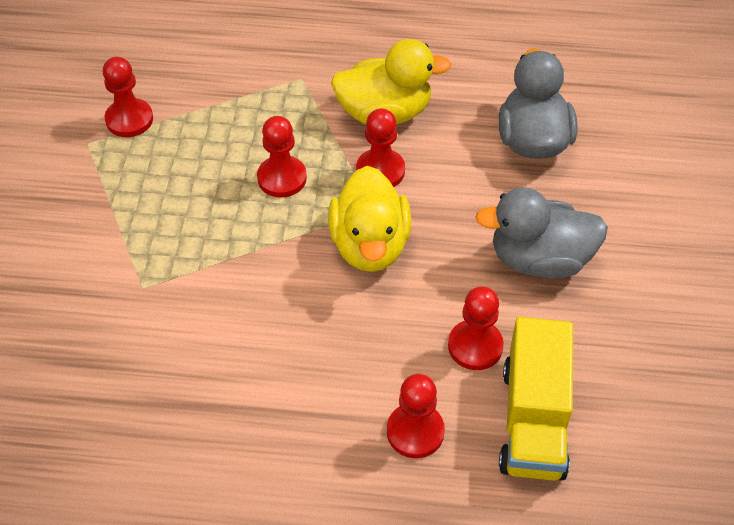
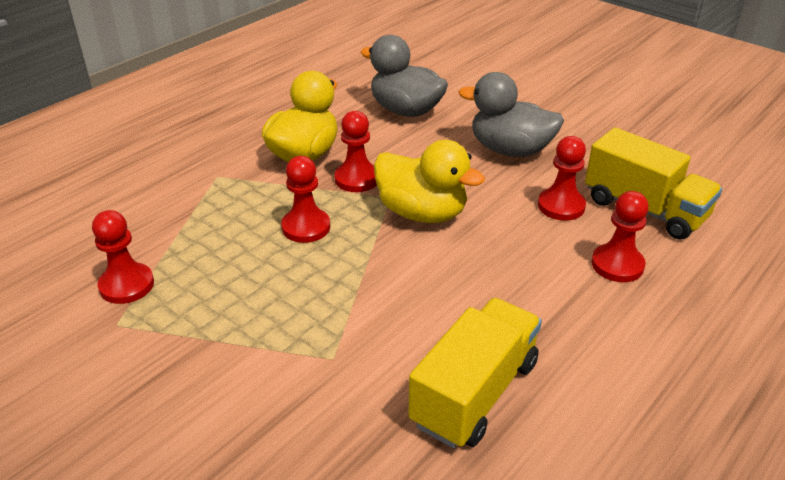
camera: 55 degrees left, 15 degrees down
(168, 397) = (474, 393): none -> yellow truck
(539, 259) = (510, 150): grey duck -> grey duck turned 75 degrees clockwise

